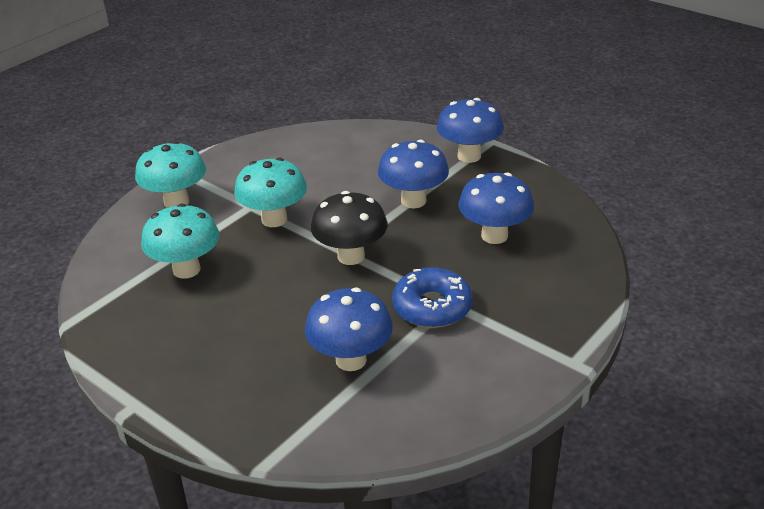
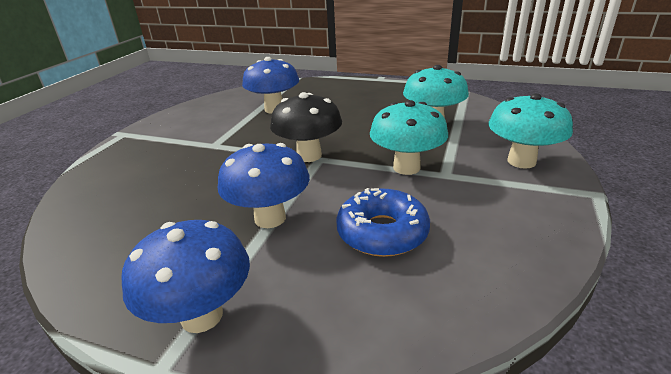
camera: 160 degrees right, 5 degrees down
(432, 307) = (227, 140): blue donut -> blue donut (382, 232)
(494, 236) = (171, 200): blue mushroom -> none

